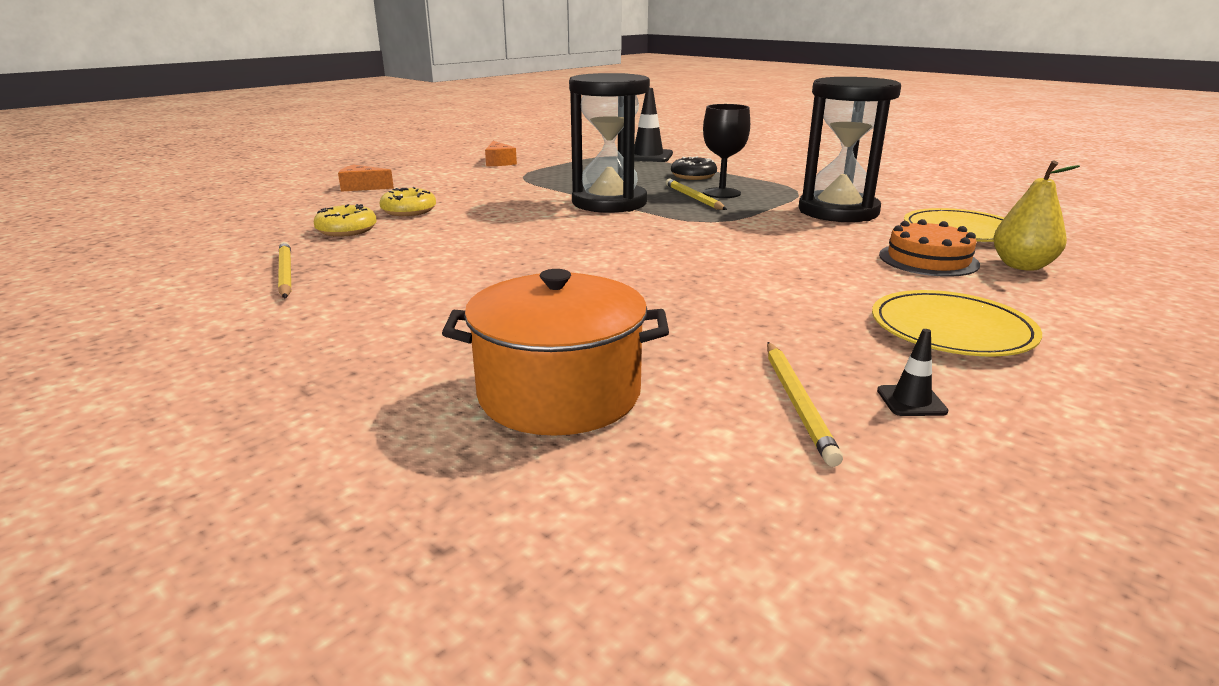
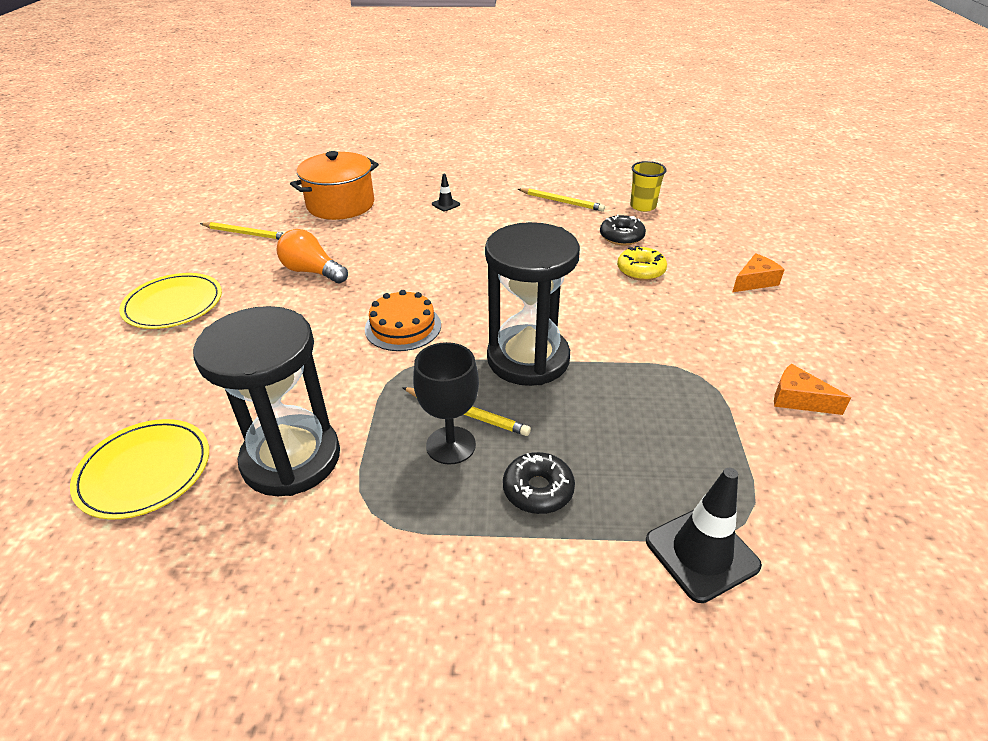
camera: 140 degrees right, 15 degrees up
(241, 242) = (643, 206): none -> yellow cup
(347, 230) = (621, 237): yellow donut -> black donut
(724, 306) = (312, 272): none -> orange light bulb
(797, 403) = (246, 234): yellow pencil -> yellow pencil turned 150 degrees clockwise
(911, 401) = (197, 251): black traffic cone -> black traffic cone (446, 204)
(928, 259) = (184, 386): orange cake -> orange cake (403, 327)
(1022, 266) = (99, 412): yellow pear -> none

